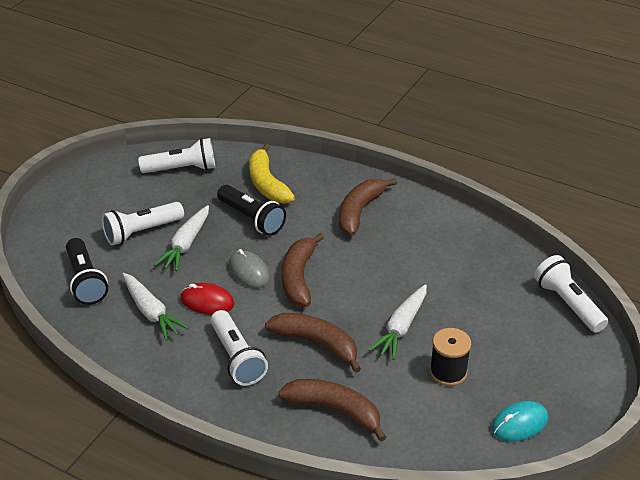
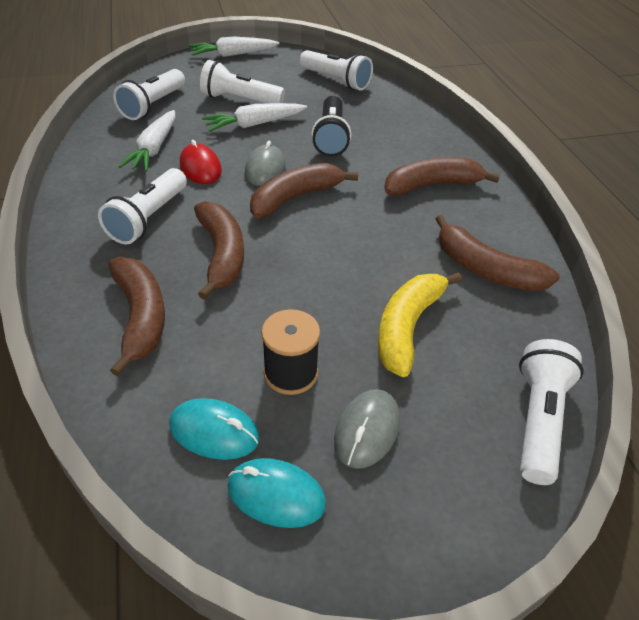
camera: 45 degrees right, 5 degrees up
(86, 281) = (153, 105): black flashlight -> white flashlight
(267, 184) = (384, 123): yellow banana -> yellow banana (407, 327)
(401, 327) = (314, 298): white carrot -> white carrot (233, 55)
(455, 245) = (485, 269): none -> brown banana
(458, 425) = (214, 431): none -> turquoise mouse
(514, 367) = (367, 430): none -> grey mouse

